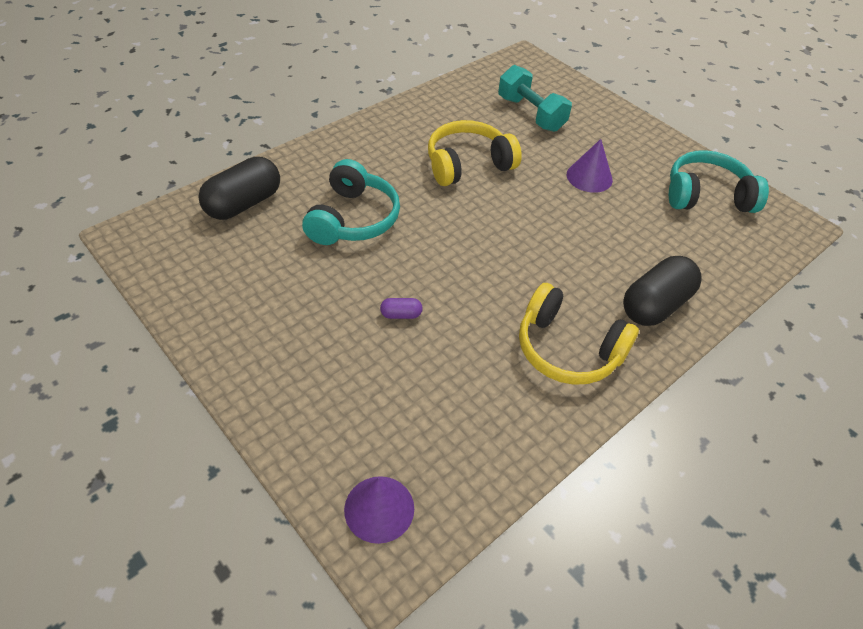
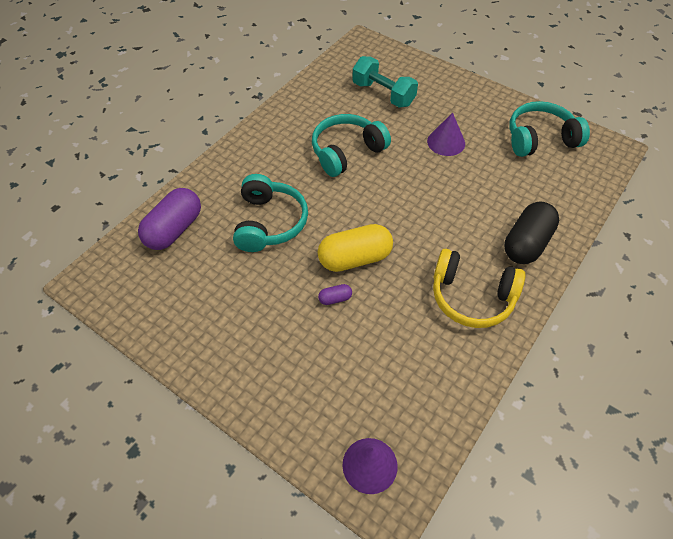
camera: 10 degrees left, 5 degrees up
(244, 204) = (174, 229): black capsule -> purple capsule
(439, 277) = (355, 258): none -> yellow capsule
(468, 164) = (347, 152): yellow headphones -> turquoise headphones

